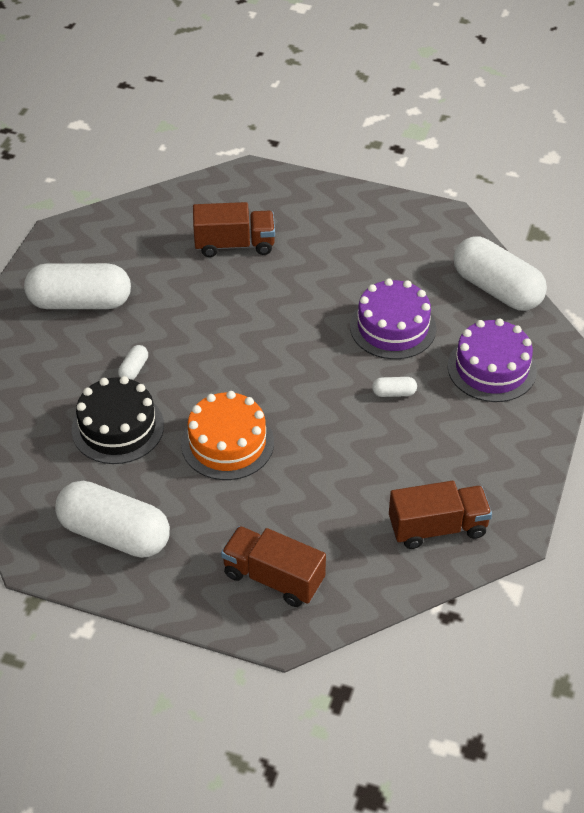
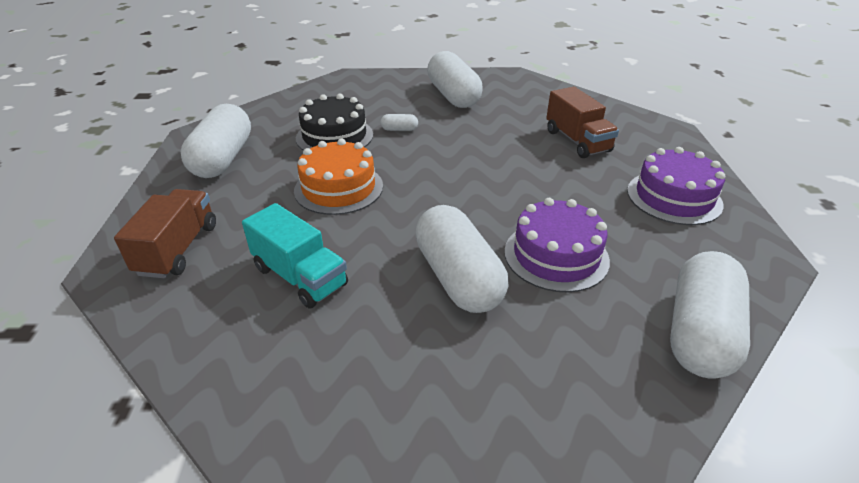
camera: 70 degrees right, 10 degrees down
(351, 492) = (300, 276): none -> turquoise truck
(394, 393) = (458, 277): white capsule -> white capsule, size x2.48
(437, 527) = (261, 361): brown truck -> none
(491, 368) = (555, 358): purple cake -> purple cake (674, 197)

